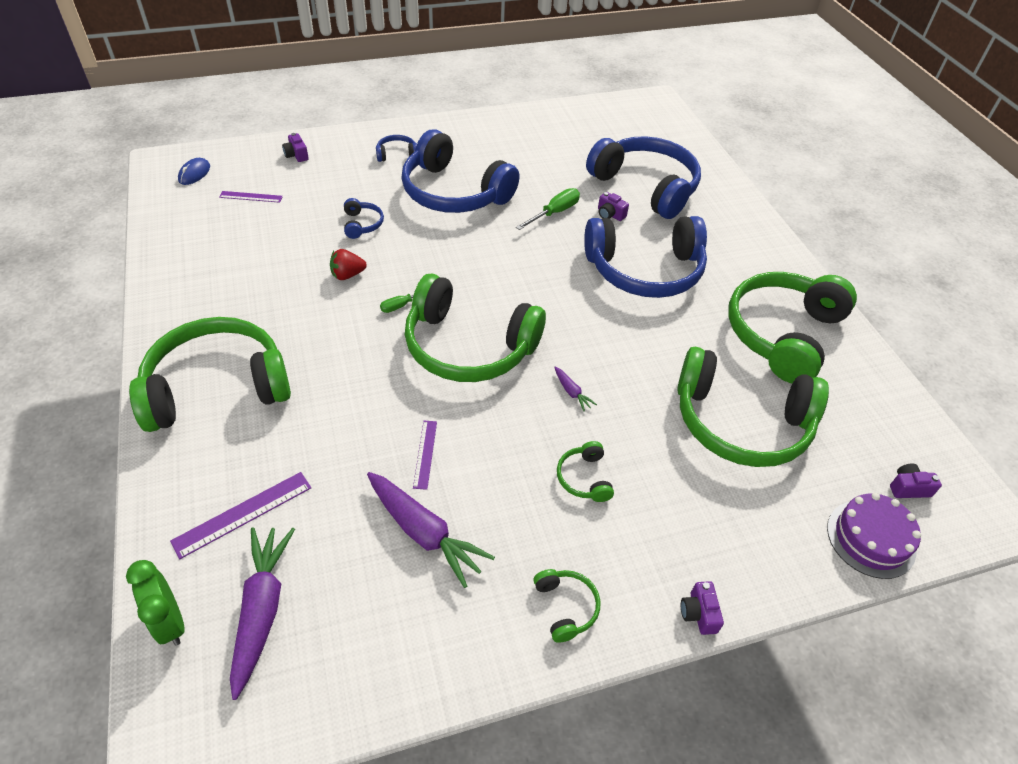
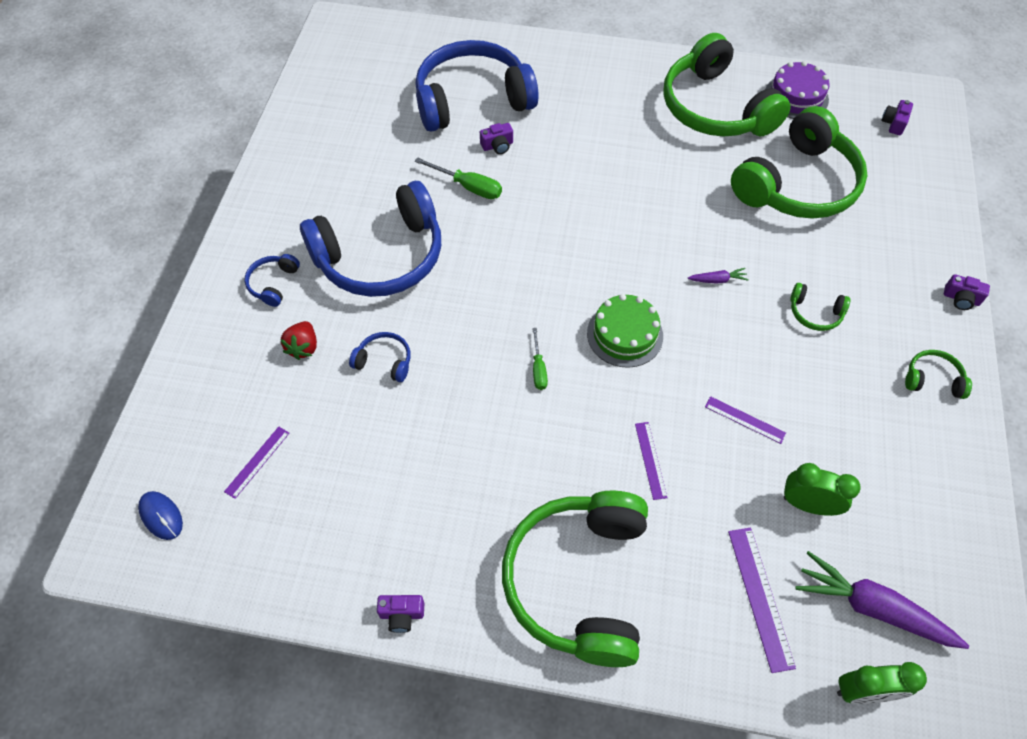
camera: 60 degrees left, 10 degrees up
(296, 155) = (201, 387): purple camera -> purple camera (402, 614)
(347, 275) = (464, 403): red strawberry -> red strawberry (303, 347)
(349, 399) = (650, 460): none -> purple ruler
(355, 527) = (807, 505): none -> green clock
(424, 533) = (832, 452): purple carrot -> none
(468, 346) = (624, 334): green headphones -> green cake
(554, 213) = (468, 187): green screwdriver -> green screwdriver turned 135 degrees clockwise
(644, 270) = (591, 158): blue headphones -> none
(871, 538) = (929, 168): purple cake -> purple cake (796, 97)

